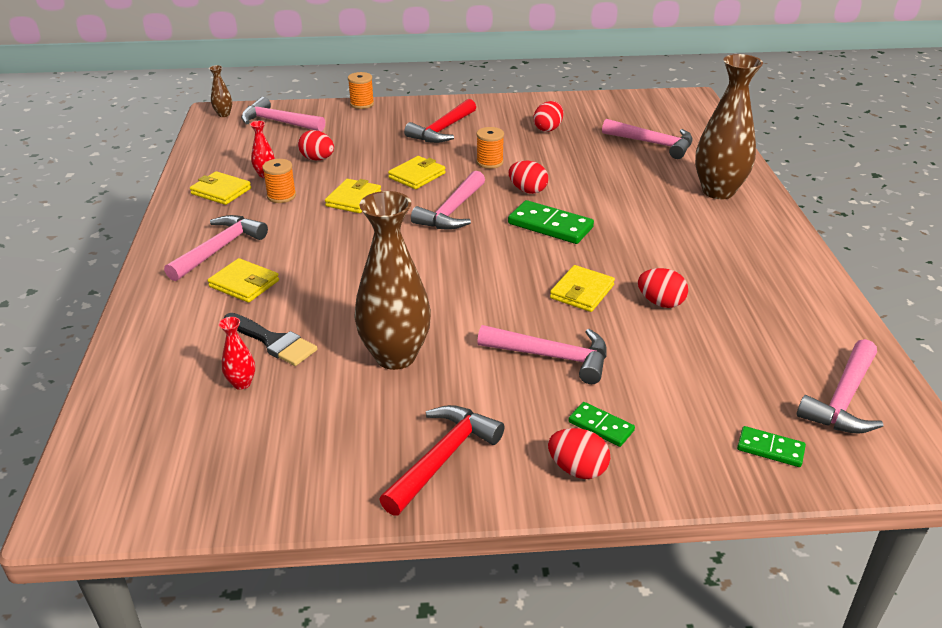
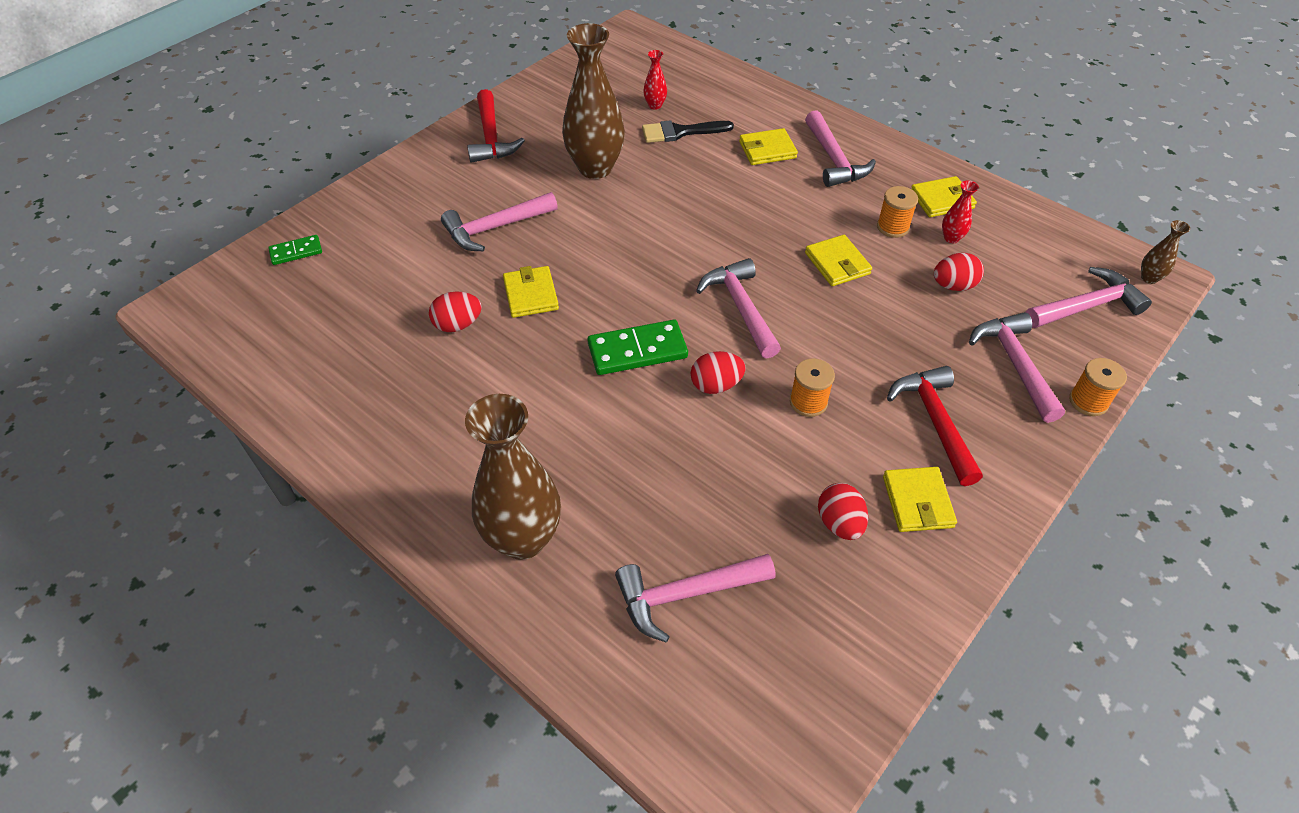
camera: 135 degrees right, 15 degrees up
(417, 175) = (839, 330): yellow wallet -> yellow wallet (917, 502)
(577, 469) = (409, 174): red egg -> none
(600, 426) = (417, 203): green domino -> none
(843, 399) = (257, 321): pink hammer -> pink hammer (1015, 364)

